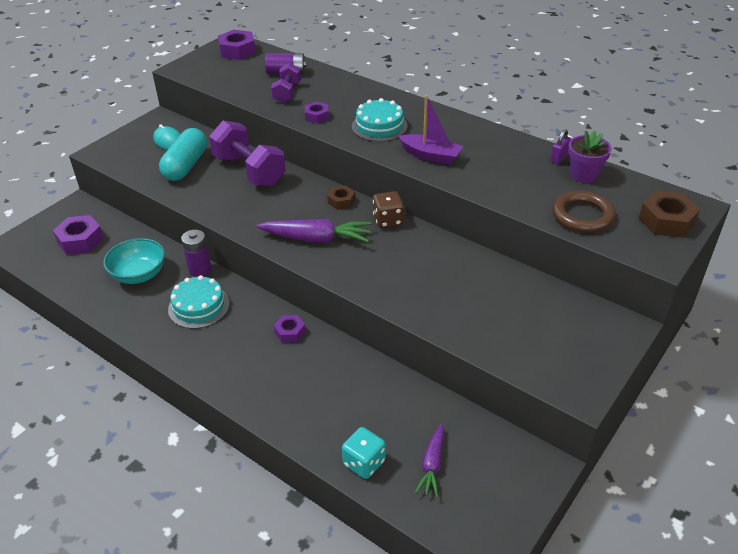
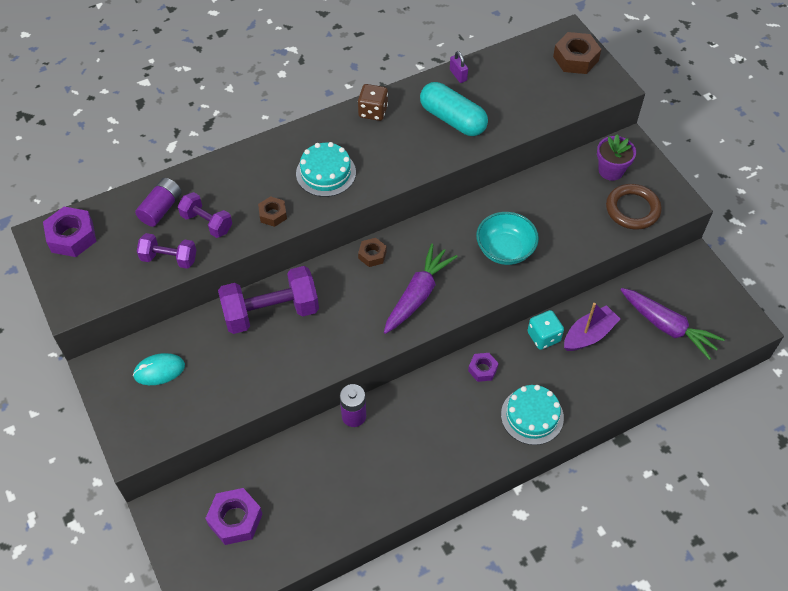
camera: 65 degrees left, 15 degrees up
(139, 274) = (330, 473): turquoise bowl -> turquoise bowl (505, 250)
(186, 166) = (222, 367): turquoise capsule -> turquoise capsule (452, 119)
(199, 306) = (409, 432): turquoise cake -> turquoise cake (532, 416)
(243, 89) = (169, 258): none -> purple dumbbell
(316, 116) = (273, 214): purple nut -> brown nut
(364, 463) = (648, 369): turquoise dice -> turquoise dice (543, 337)
(388, 220) = (422, 232): brown dice -> brown dice (373, 111)
(431, 156) = (400, 156): purple boat -> purple boat (589, 335)
(432, 465) = (667, 327): purple carrot -> purple carrot, size x1.63
(582, 216) = (543, 101): brown ring -> brown ring (632, 209)
(584, 174) = (491, 72): purple flower pot -> purple flower pot (611, 170)

